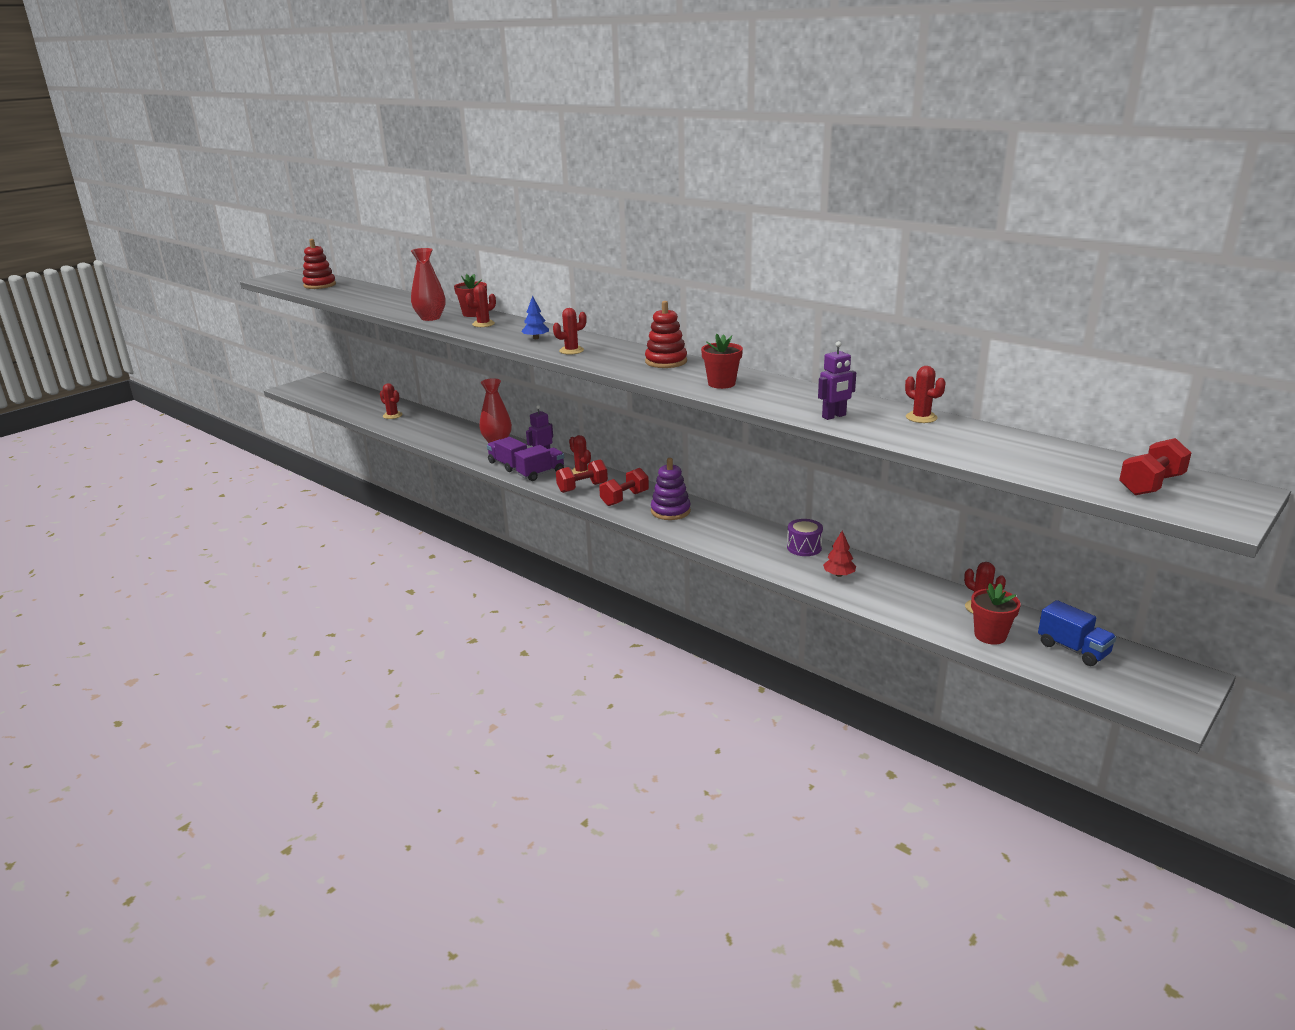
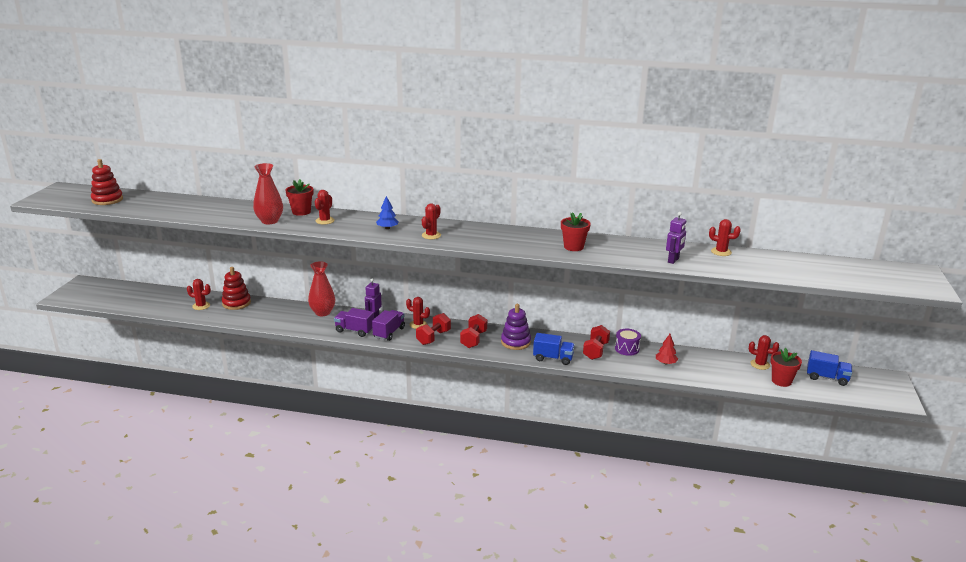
camera: 30 degrees left, 0 degrees up
(666, 361) = (512, 234): red stacking toy -> red stacking toy (236, 303)
(695, 537) = (553, 358): none -> blue truck
(1151, 485) = (881, 275): red dumbbell -> red dumbbell (595, 351)

